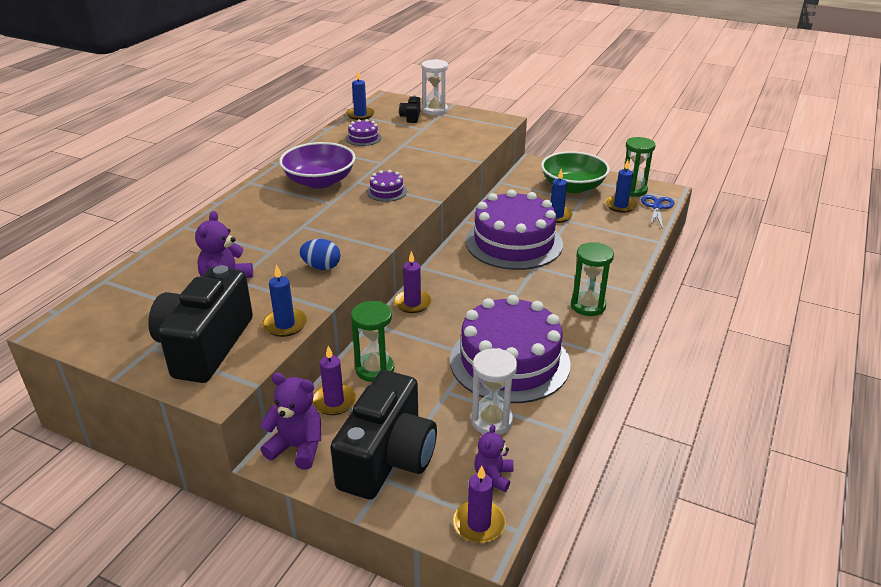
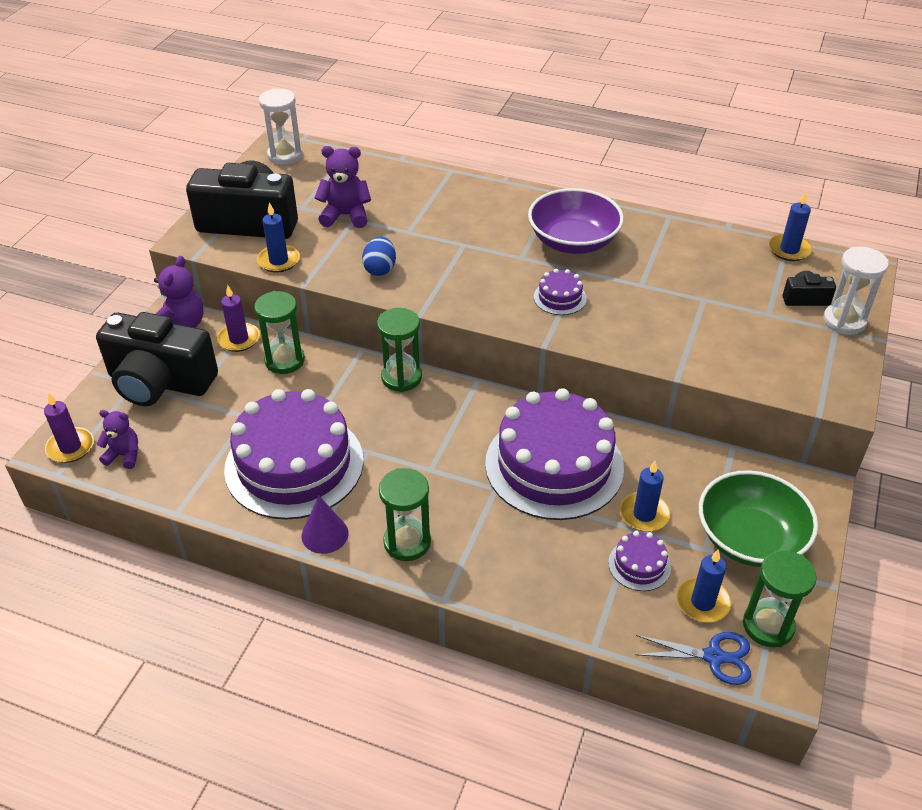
camera: 85 degrees right, 10 degrees up
(363, 138) = (711, 261): purple cake -> purple cake (639, 565)
(412, 303) = (401, 377): purple candle -> green hourglass
(491, 421) = (200, 452): white hourglass -> white hourglass (285, 155)
(584, 344) = (325, 534): none -> purple cone

